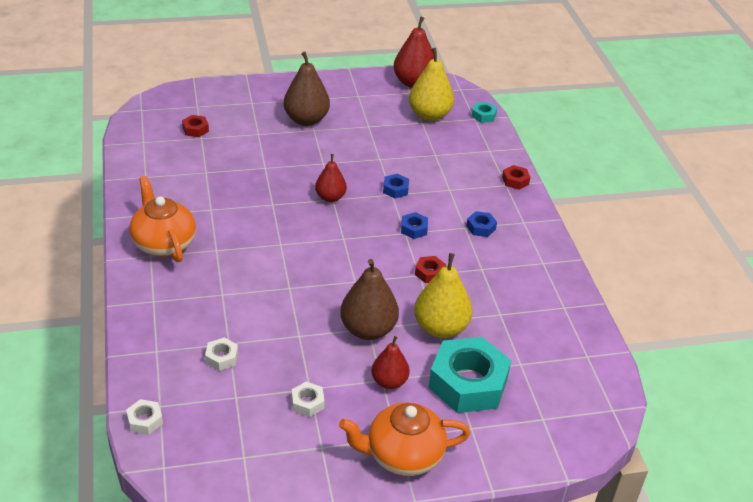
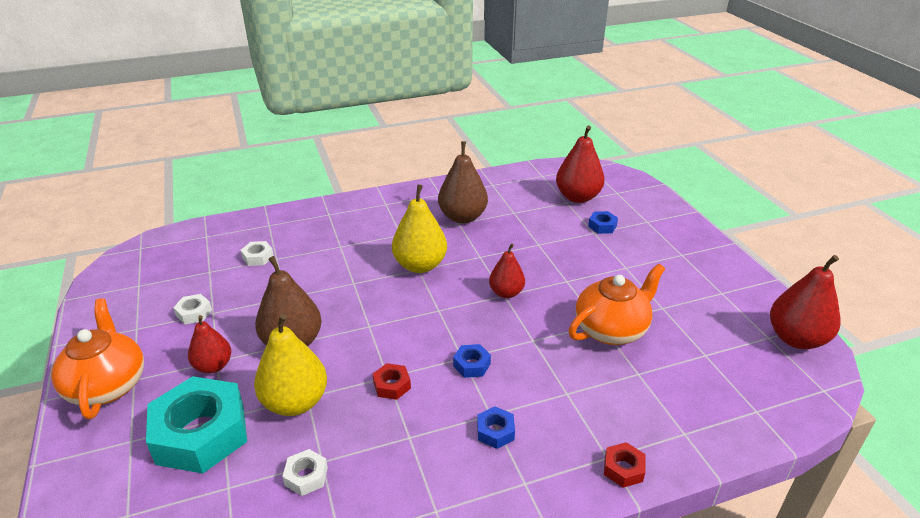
camera: 85 degrees right, 5 degrees down
(145, 420) = (191, 232): white nut -> white nut (306, 476)
(163, 243) = (403, 207): orange teapot -> orange teapot (611, 329)
(195, 129) = (577, 197): red nut -> red pear
(306, 120) = (641, 260): brown pear -> brown pear (462, 217)
(395, 189) = (543, 342): blue nut -> blue nut (602, 226)
(429, 115) = (727, 361): yellow pear -> yellow pear (420, 265)
(483, 115) = (773, 421): turquoise nut -> none

